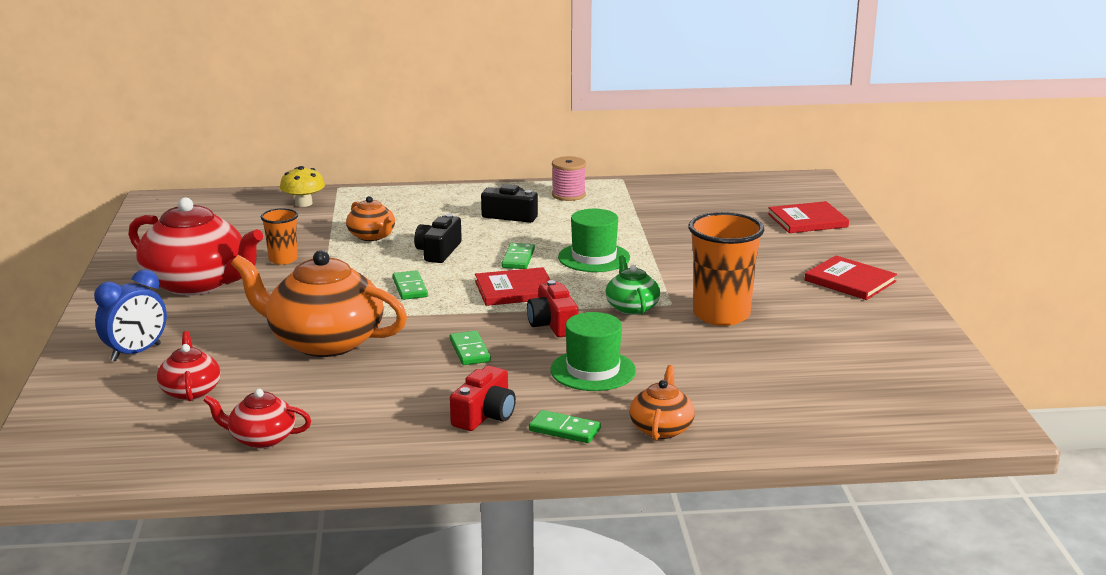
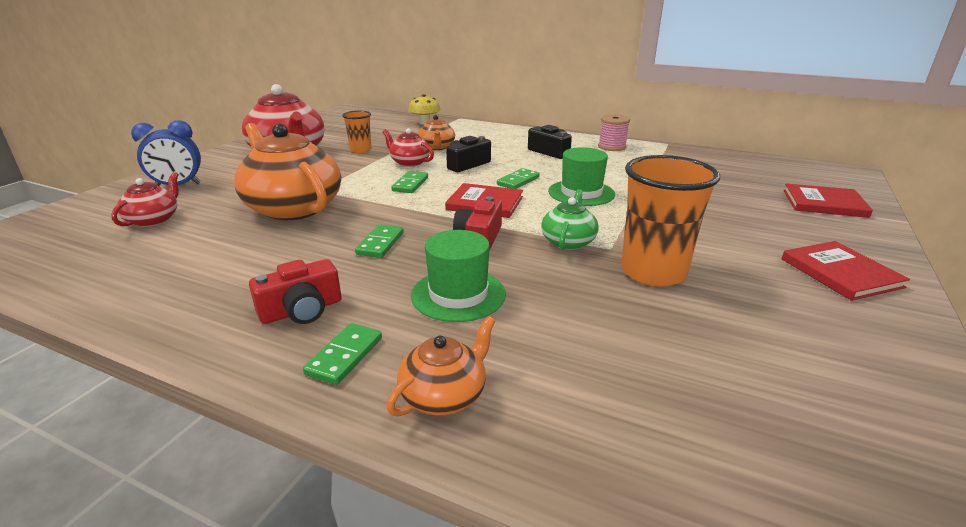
camera: 30 degrees right, 5 degrees up
(261, 439) = (117, 273): red teapot -> red teapot (409, 162)
(564, 430) = (344, 356): green domino -> green domino turned 60 degrees clockwise

